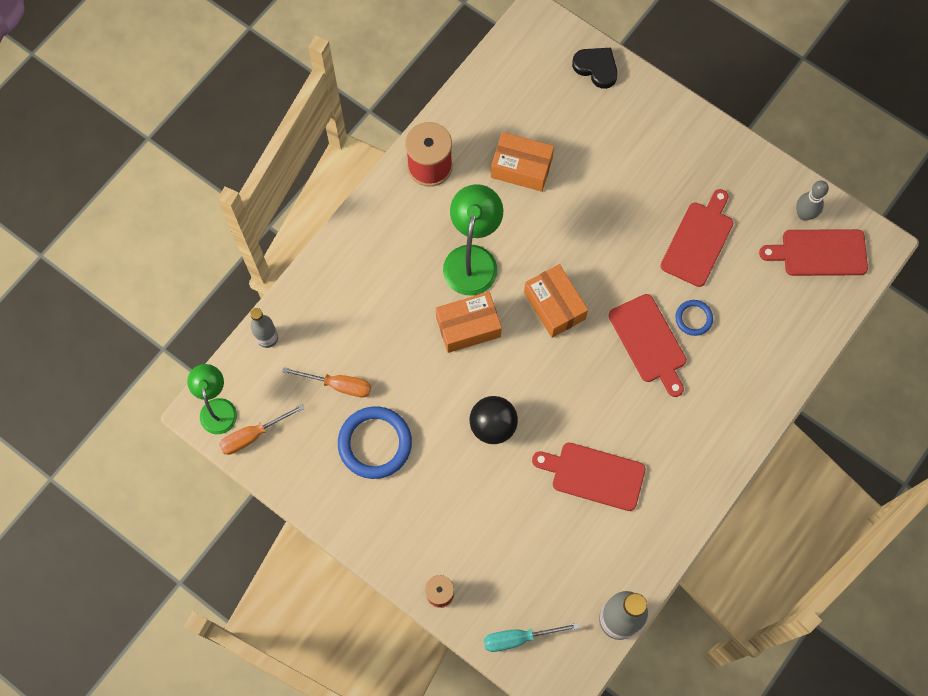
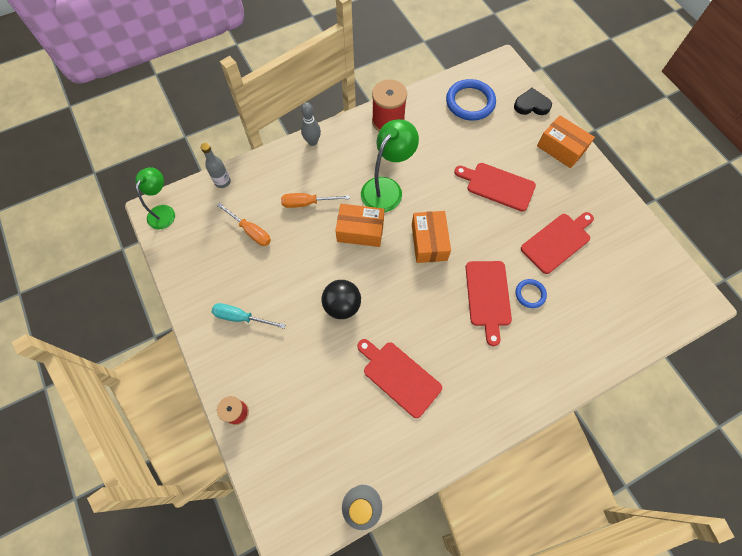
camera: 25 degrees right, 5 degrees down
(253, 435) = (175, 239): orange screwdriver -> orange screwdriver (307, 203)
(375, 443) = (252, 281): blue ring -> blue ring (470, 102)
(518, 638) = (276, 478): turquoise screwdriver -> turquoise screwdriver (241, 317)
(521, 168) = (450, 145): orange box -> orange box (561, 148)
(596, 68) = (531, 105): black heart -> black heart turned 60 degrees counterclockwise
(804, 214) = (648, 256): grey bowling pin -> grey bowling pin (312, 142)
(819, 253) = (650, 288): red cutting board -> red cutting board (497, 186)

